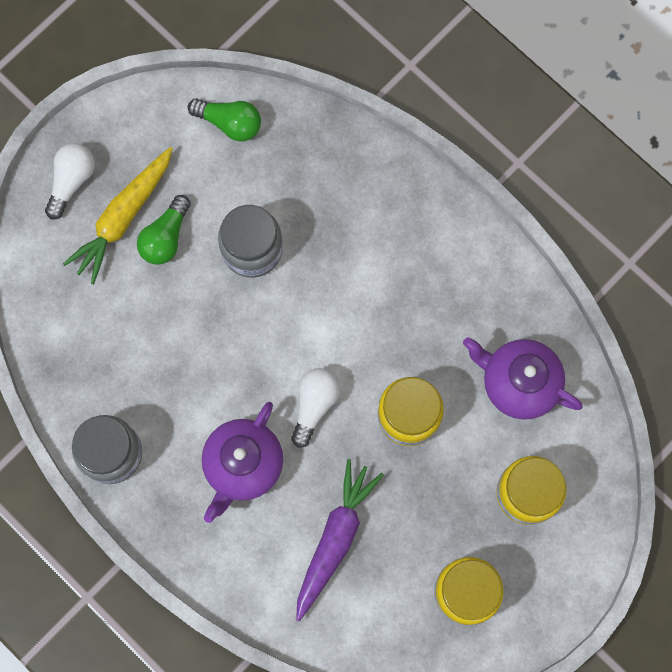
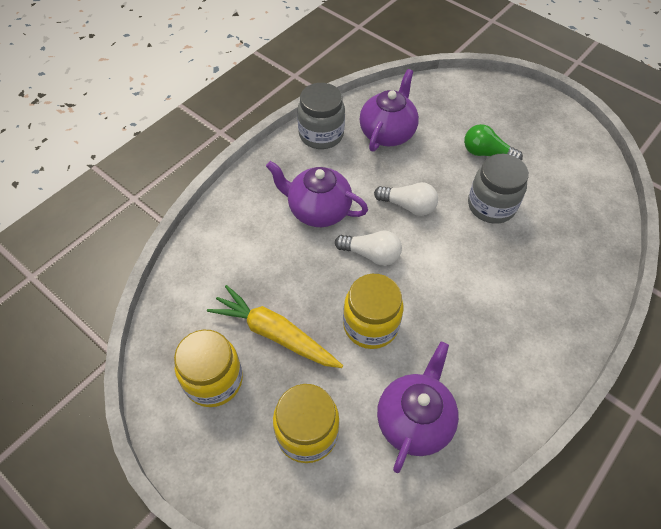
camera: 85 degrees right, 20 degrees down
(71, 181) = (513, 101): white light bulb -> white light bulb (408, 206)
(117, 362) = (387, 133): none -> purple teapot
(123, 217) = (494, 129): yellow carrot -> yellow carrot (275, 334)
(229, 123) = (589, 185): green light bulb -> none
(335, 539) = (261, 275): purple carrot -> none

